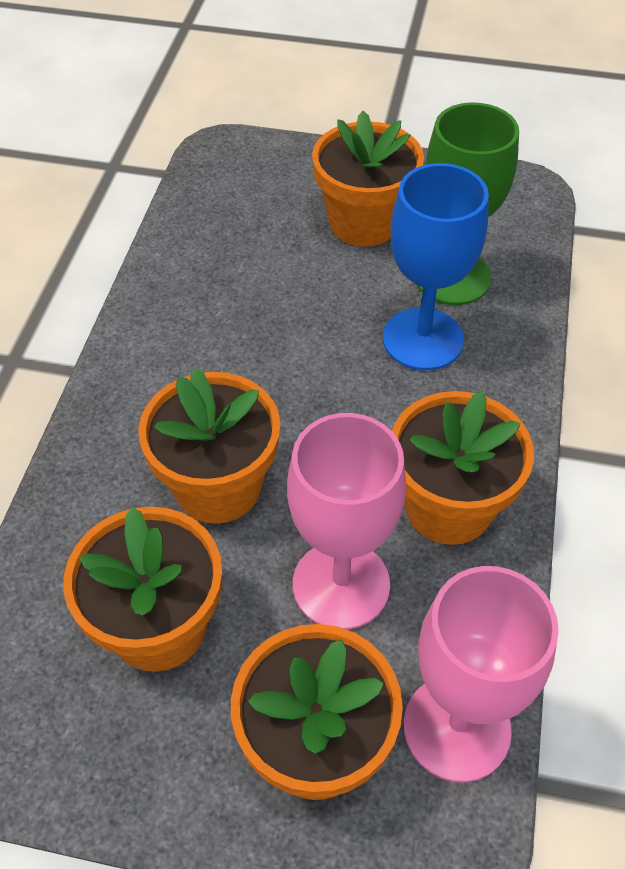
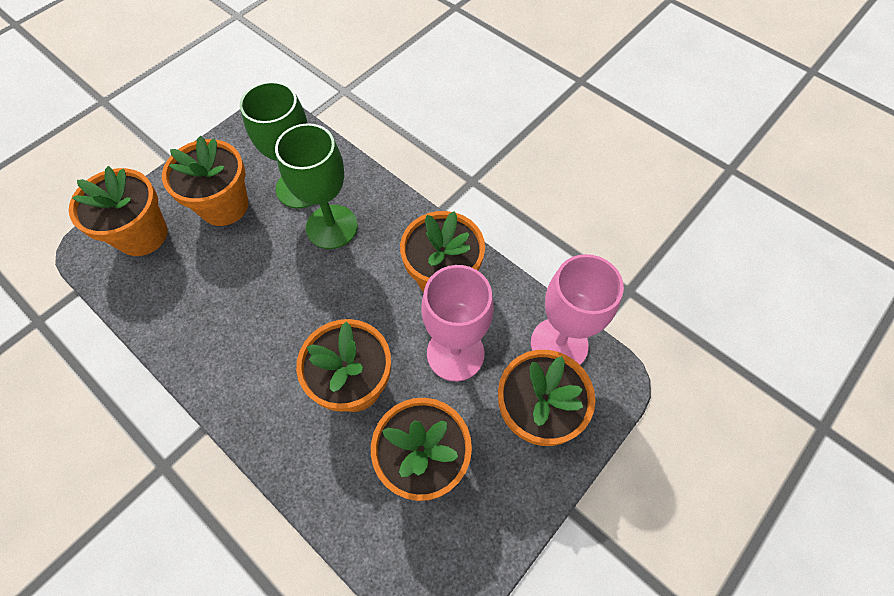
camera: 60 degrees left, 10 degrees up
(269, 179) = (142, 235): none -> orange flower pot
(423, 339) = (332, 227): blue goblet -> green goblet

